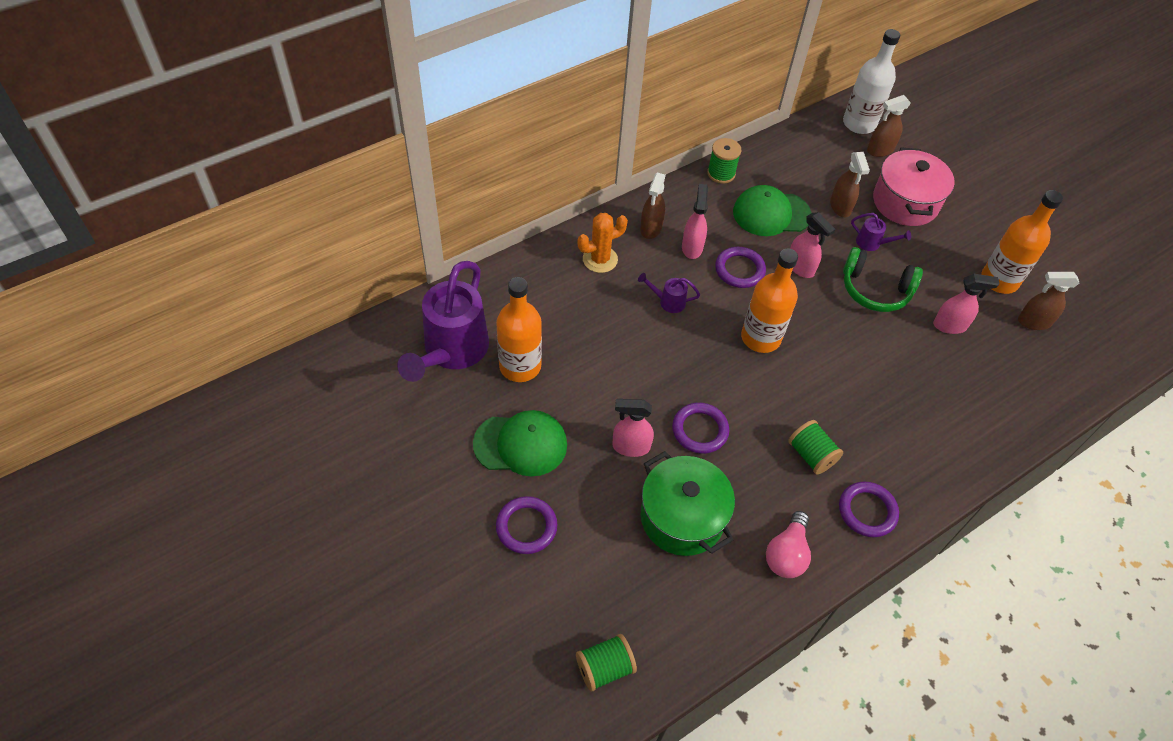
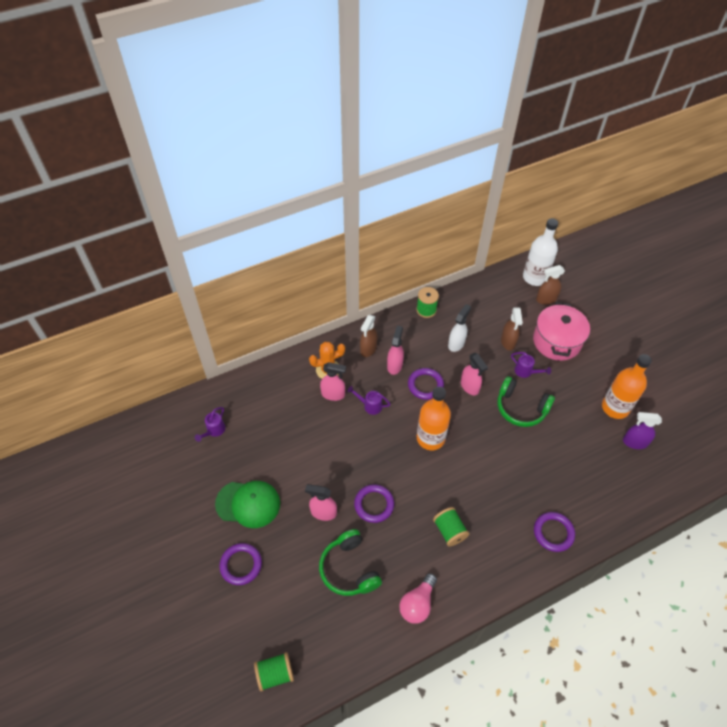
camera: 10 degrees right, 0 degrees up
(452, 351) = (214, 430): purple watering can -> purple watering can, size x0.42
(520, 366) = (258, 445): orange bottle -> none
(682, 517) = (349, 569): green pot -> green headphones
(771, 214) = (456, 343): green cap -> white spray bottle
(867, 511) = (481, 577): purple ring -> purple ring (553, 533)
(950, 325) = (571, 440): pink spray bottle -> pink spray bottle (333, 394)
(1033, 322) = (634, 442): brown spray bottle -> purple spray bottle

